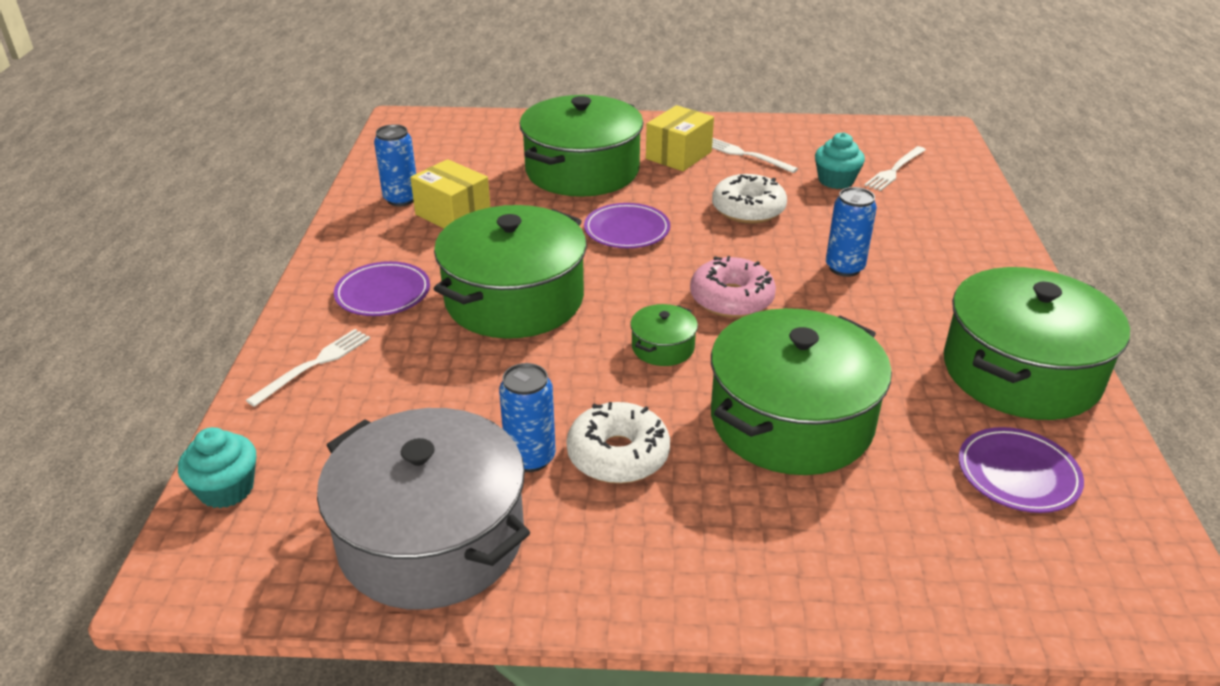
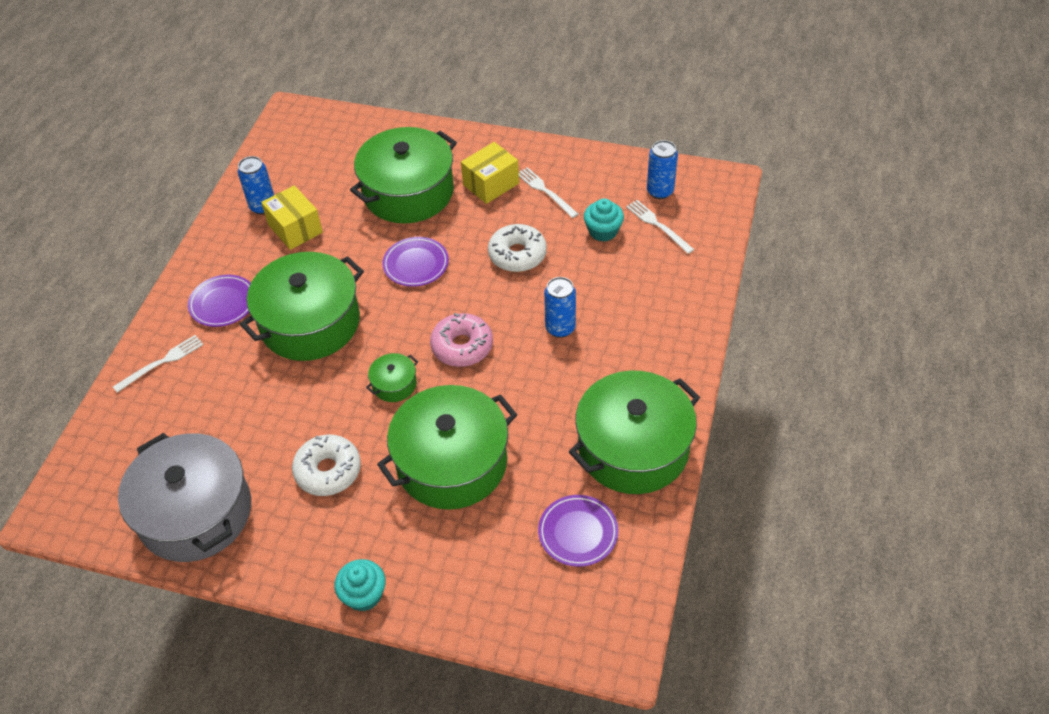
camera: 15 degrees right, 15 degrees up
(226, 489) = (87, 455): turquoise cupcake -> turquoise cupcake (364, 595)
(530, 458) = (273, 463): blue can -> blue can (660, 191)
(895, 170) = (658, 225): white fork -> white fork turned 90 degrees clockwise

